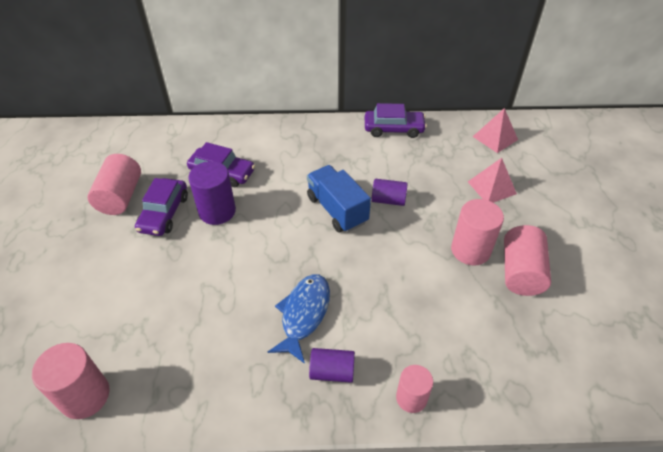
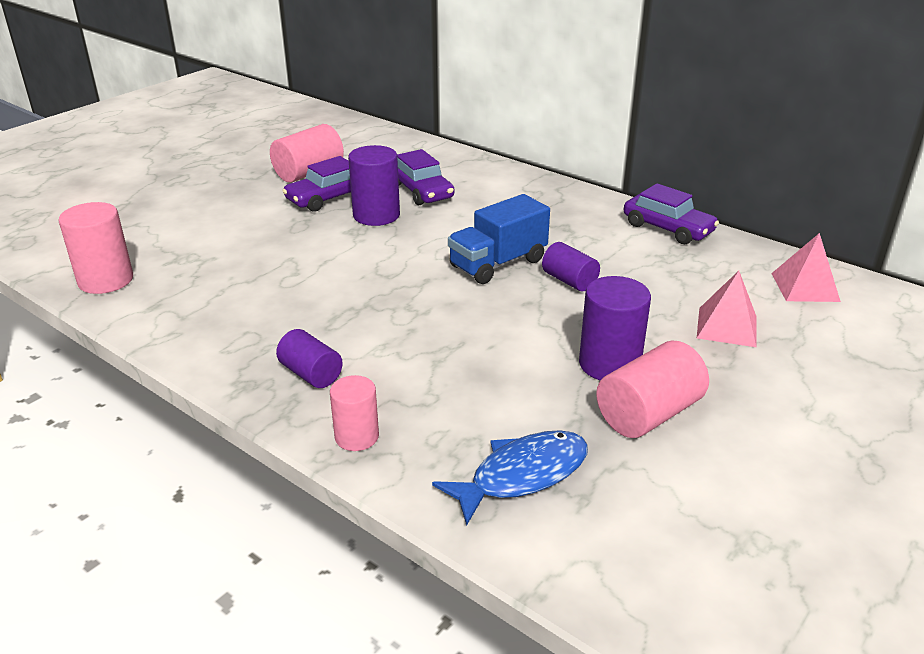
camera: 40 degrees right, 15 degrees down
(304, 314) = (347, 321): blue fish -> blue fish (522, 475)
(337, 209) = (498, 264): blue truck -> blue truck turned 135 degrees counterclockwise
(470, 250) = (609, 364): pink cylinder -> purple cylinder

